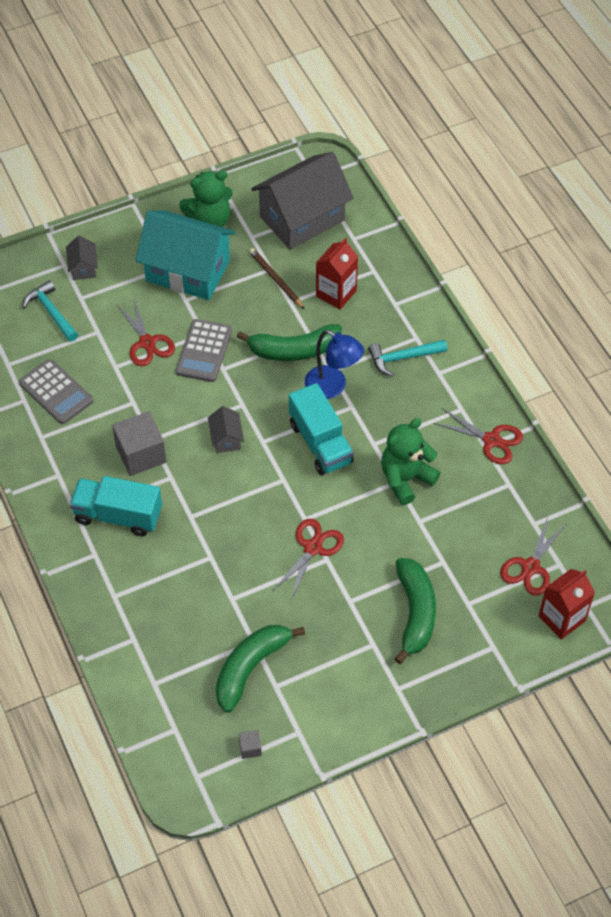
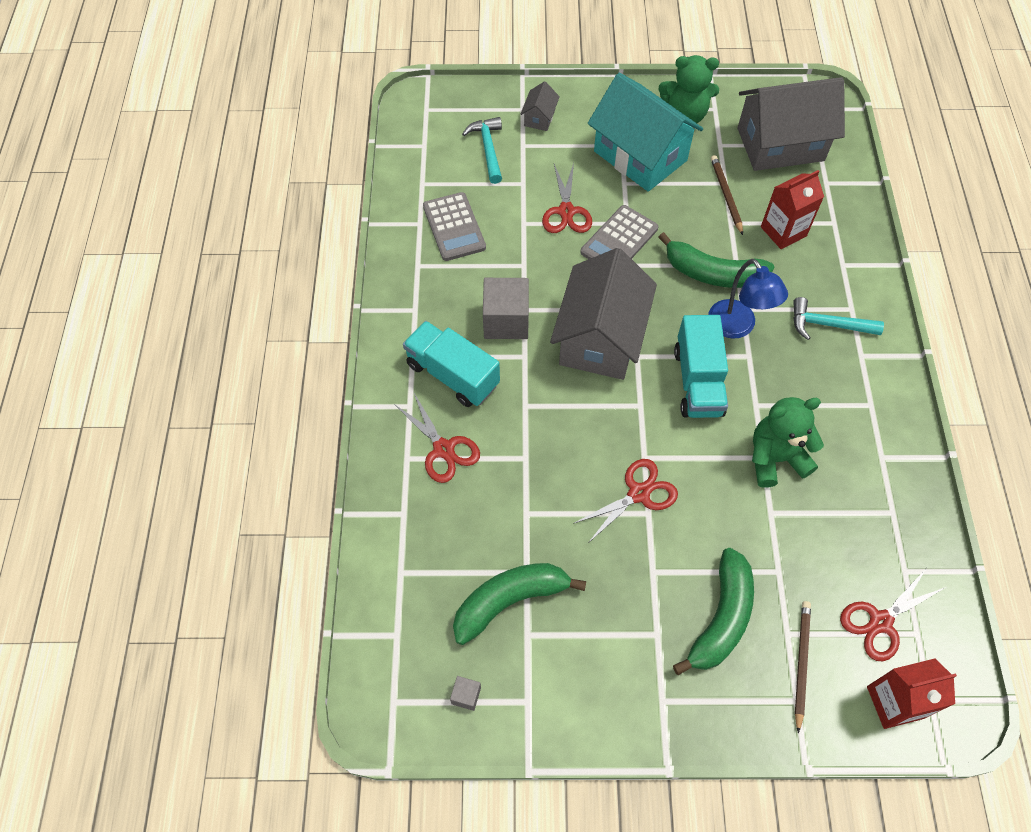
camera: 25 degrees right, 5 degrees up
(226, 438) = (600, 338): grey house -> grey house, size x2.38
(486, 619) = (801, 663): none -> brown pencil
(491, 440) = (892, 453): red scissors -> red scissors (443, 449)

